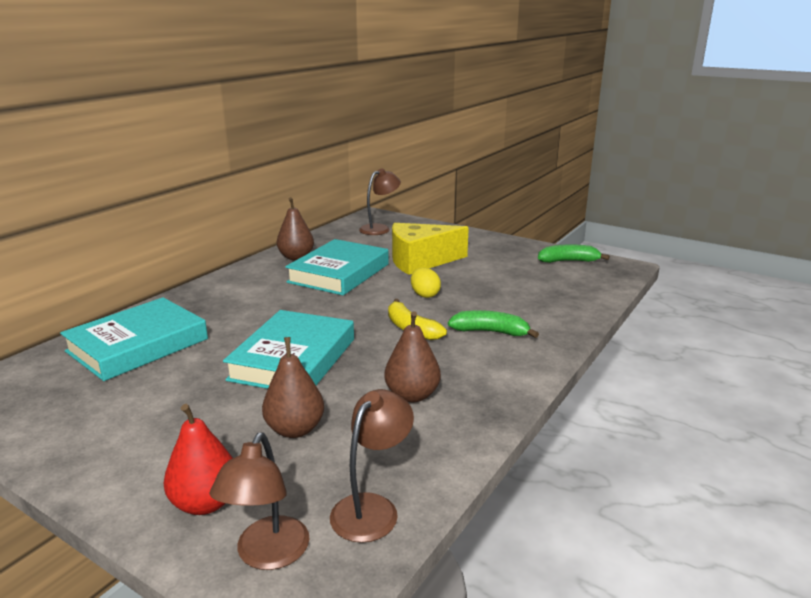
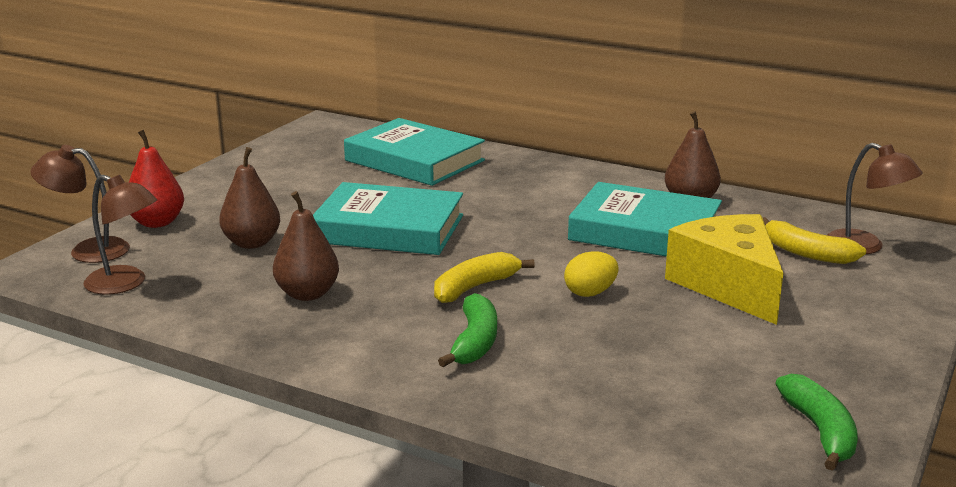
camera: 85 degrees right, 0 degrees up
(384, 240) = (806, 253): none -> yellow banana

